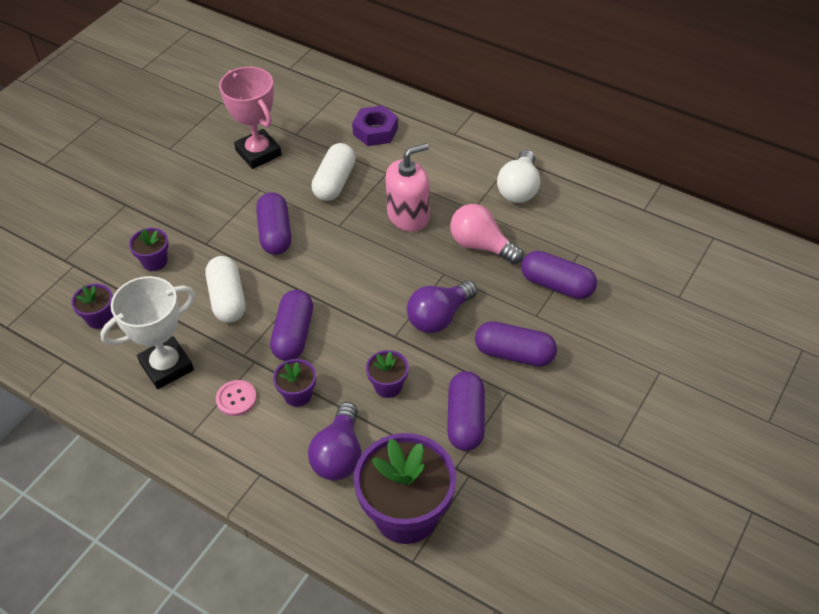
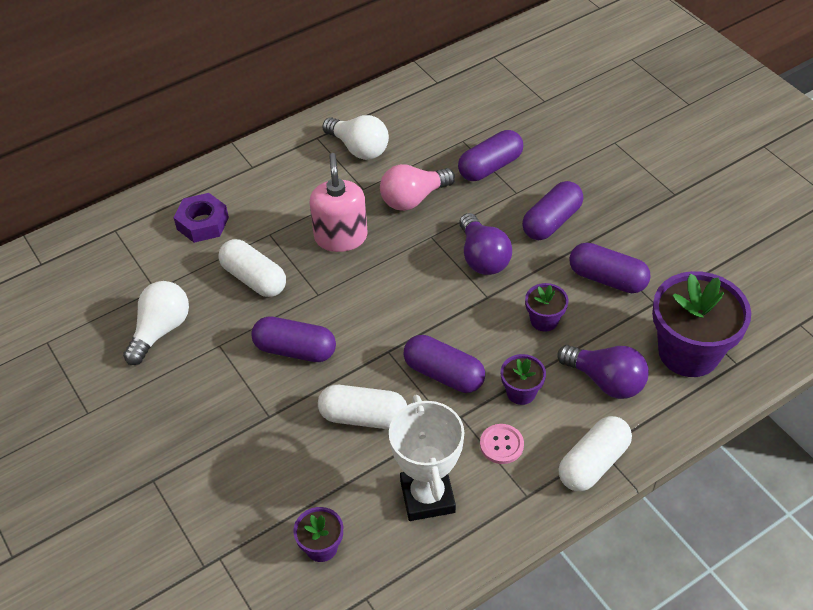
camera: 65 degrees left, 0 degrees up
(154, 261) = (266, 471): purple flower pot -> none
(242, 472) = (593, 463): none -> white capsule
(258, 153) = (160, 330): pink trophy -> white light bulb

